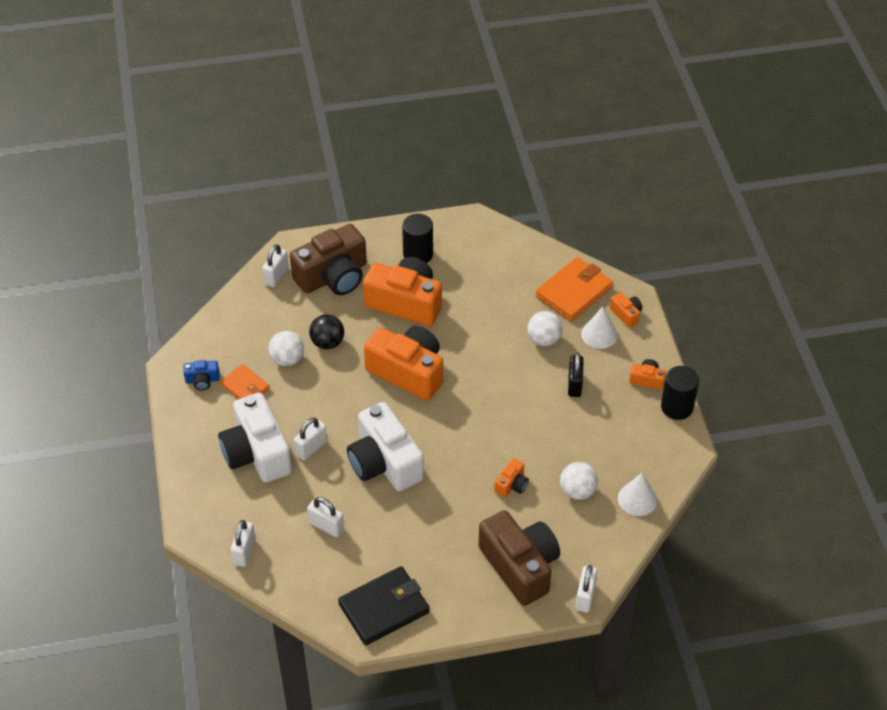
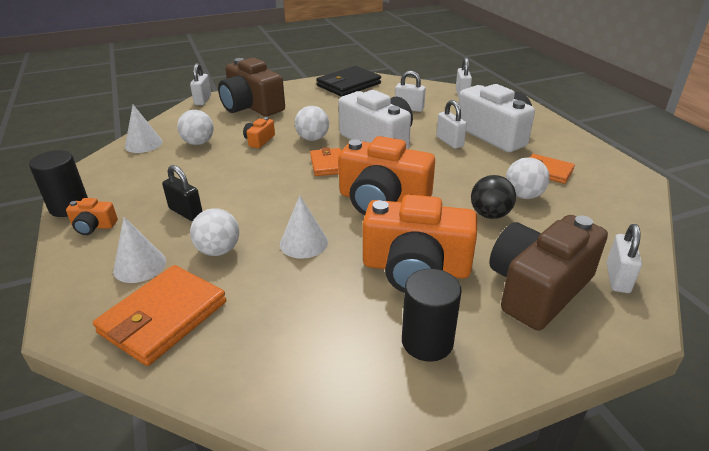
camera: 170 degrees right, 15 degrees down
(202, 380) = (594, 170): blue camera -> none
(311, 448) = (449, 142): white padlock -> white padlock turned 60 degrees counterclockwise
(445, 430) = (328, 164): none -> orange wallet
(453, 478) = (312, 139): none -> white ball
(480, 337) = (303, 243): none -> white cone
(574, 384) = (186, 212): black padlock -> black padlock turned 45 degrees counterclockwise
(626, 314) = (89, 296): orange camera -> none

